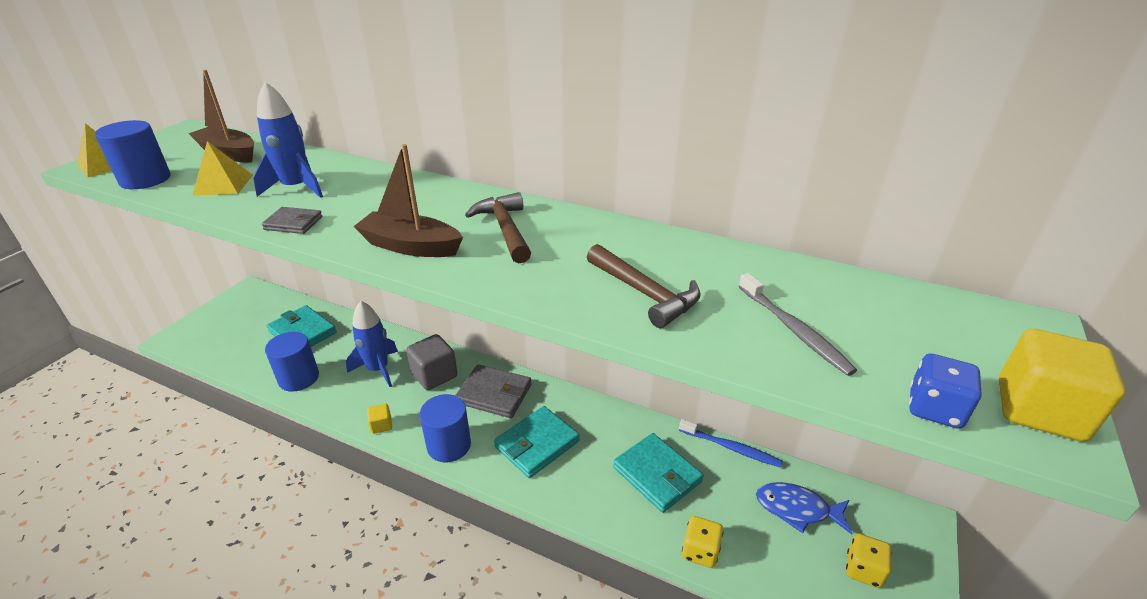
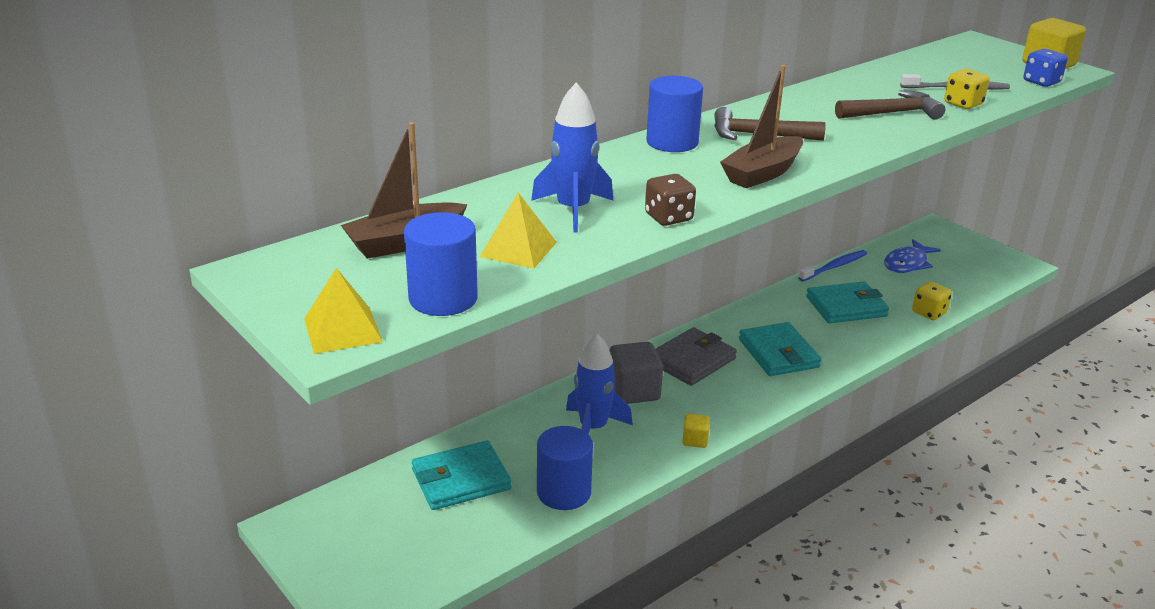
camera: 65 degrees left, 5 degrees down
(293, 223) = (668, 217): grey wallet -> brown dice
(449, 445) = (751, 402): blue cylinder -> blue cylinder (672, 142)
(863, 570) = (966, 261): yellow dice -> yellow dice (963, 104)

